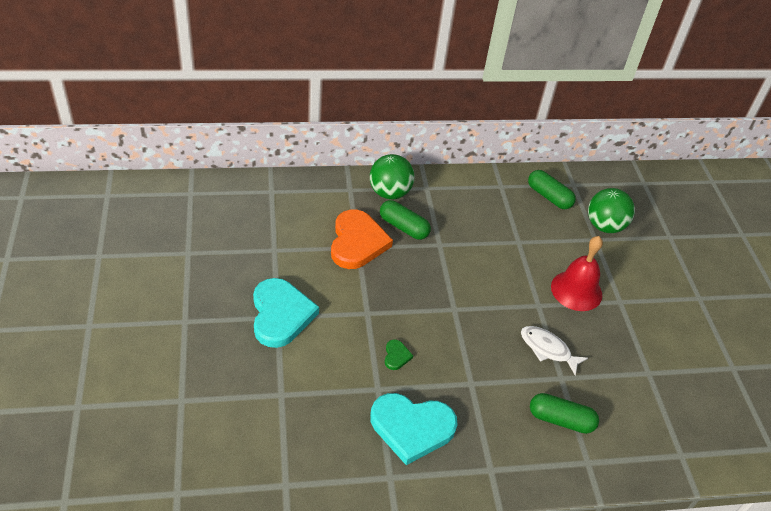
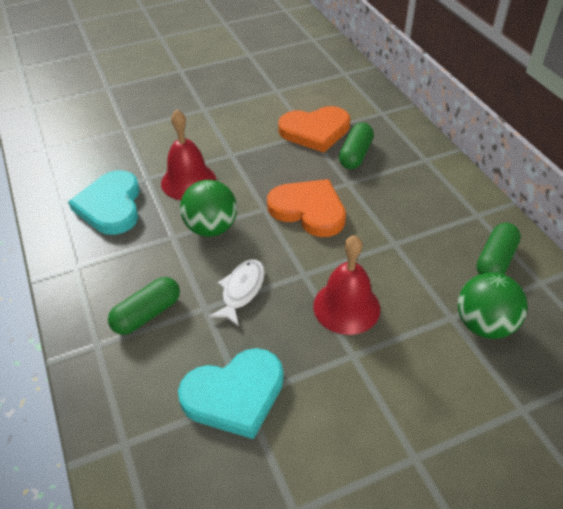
camera: 80 degrees right, 0 degrees up
(281, 315) = (207, 110): turquoise heart -> turquoise heart (234, 394)
(389, 193) = (397, 137): green ball -> green ball (211, 228)
(396, 356) = (188, 181): green heart -> red bell
(465, 280) = (308, 210): none -> orange heart
(560, 420) = (147, 314): green capsule -> green capsule turned 45 degrees clockwise

